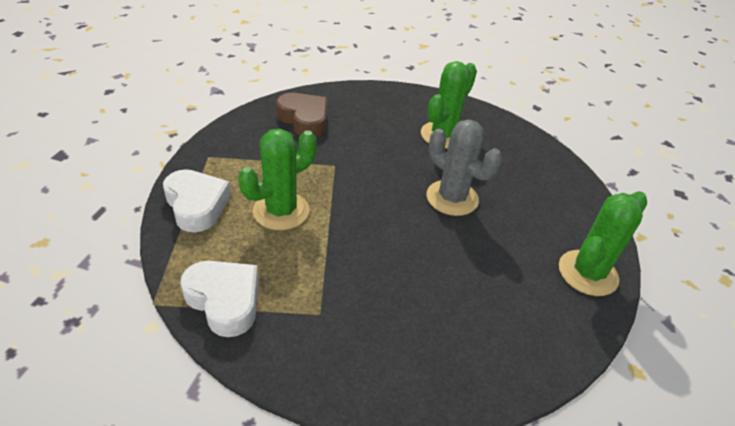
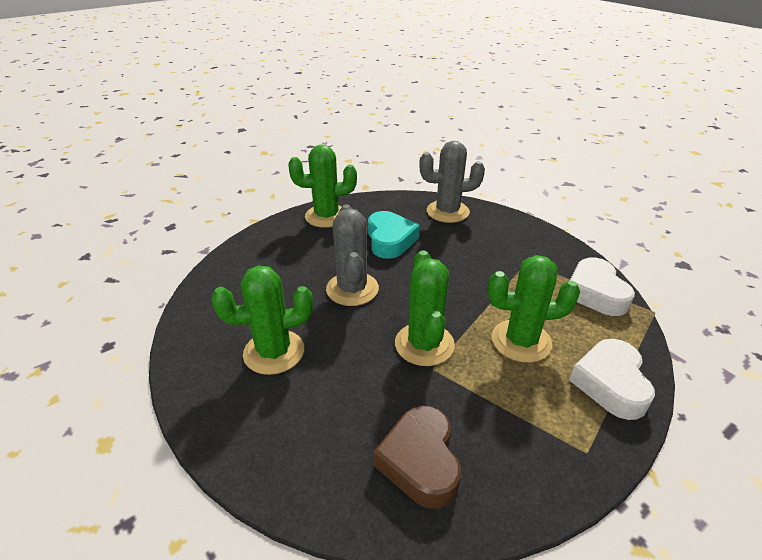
camera: 140 degrees left, 5 degrees down
(353, 178) = (424, 344): none -> green cactus
(477, 365) = (447, 212): none -> grey cactus
(486, 271) = (390, 240): none -> turquoise heart

